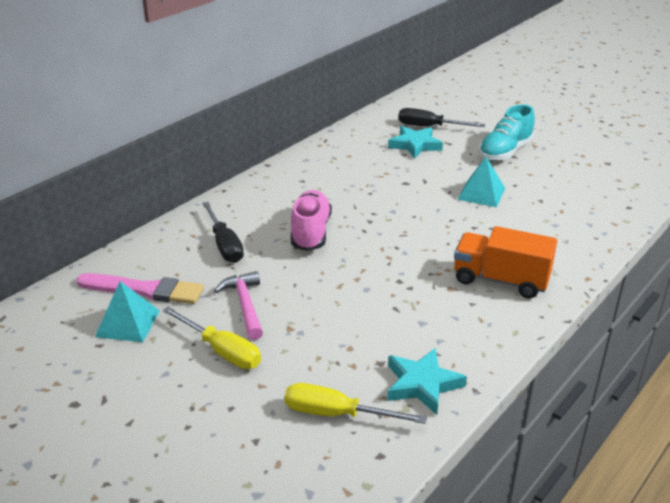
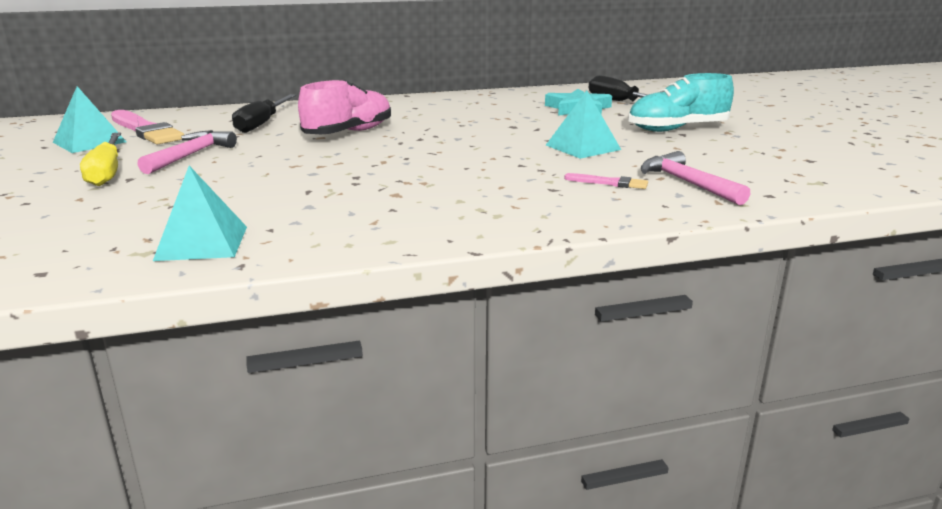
camera: 35 degrees right, 10 degrees down
(337, 414) = (83, 234): yellow screwdriver -> none
(422, 384) = (202, 243): turquoise star -> turquoise pyramid
(500, 280) = (464, 203): orange truck -> none
(544, 227) = (609, 183): none -> pink brush
(581, 211) = (687, 183): none -> pink hammer

